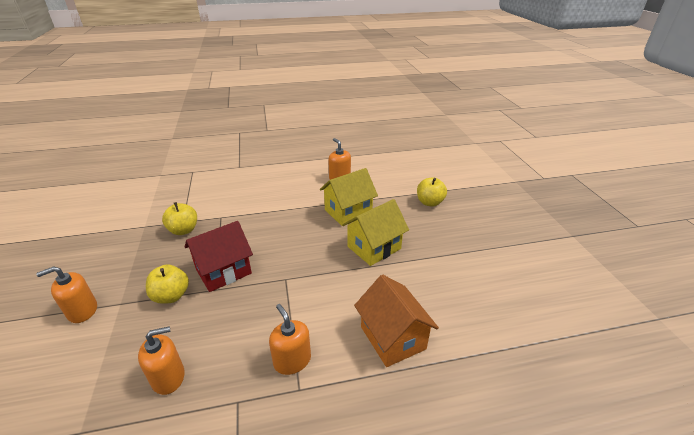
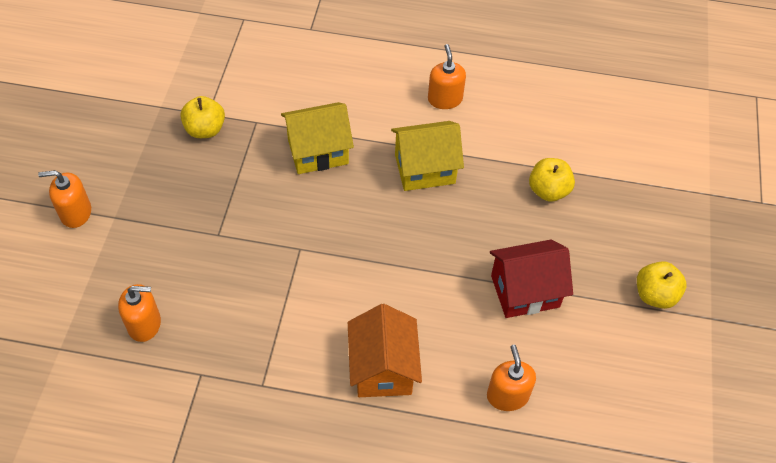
camera: 20 degrees right, 20 degrees up
(171, 296) = (168, 226): yellow apple -> yellow apple (655, 295)
(223, 271) = (234, 212): red house -> red house (525, 291)
(292, 360) = (267, 352): orange soap dispenser -> orange soap dispenser (507, 395)
(374, 247) = (427, 241): yellow house -> yellow house (318, 151)

